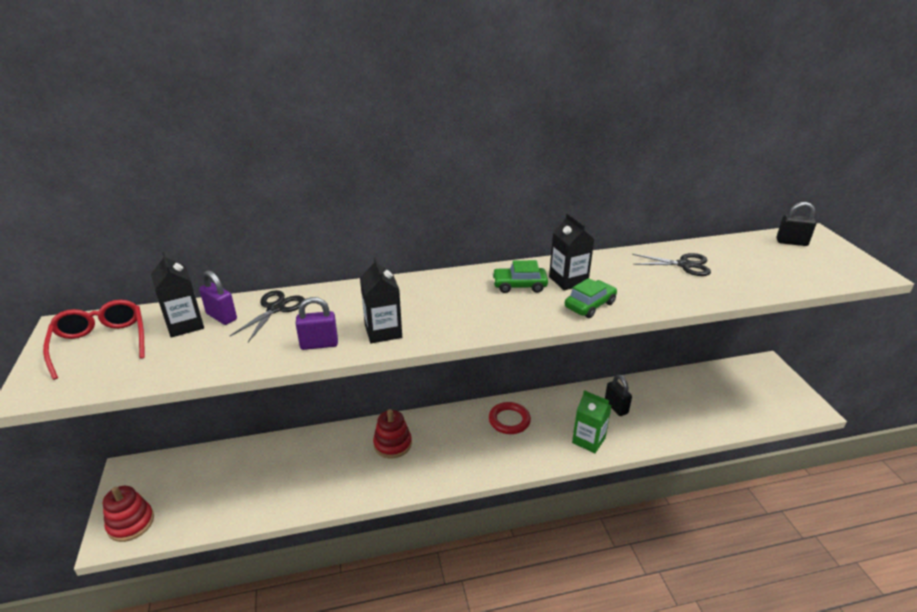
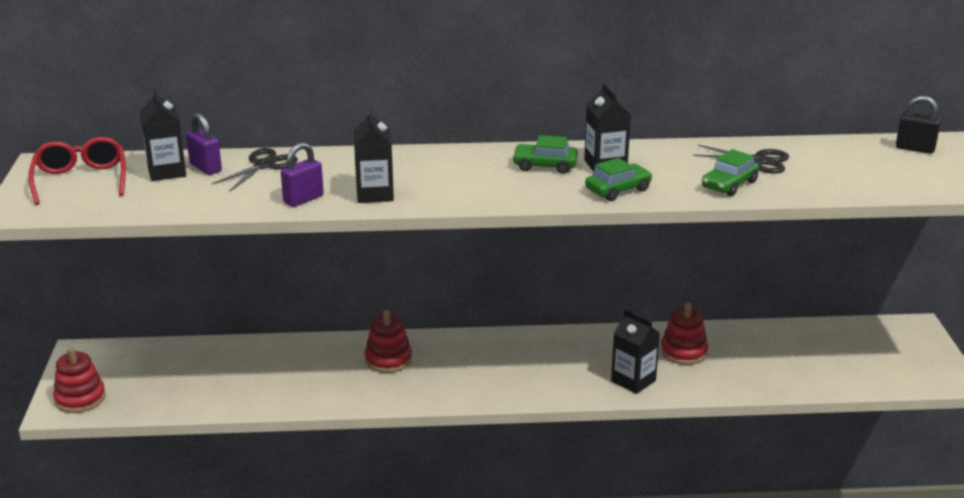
camera: 10 degrees right, 5 degrees down
(319, 344) = (303, 199): purple padlock -> purple padlock turned 45 degrees counterclockwise
(509, 420) = (540, 351): red ring -> none
(588, 440) = (633, 381): green carton -> black carton
(616, 407) = (683, 352): black padlock -> red stacking toy
(675, 290) = (729, 184): none -> green car

